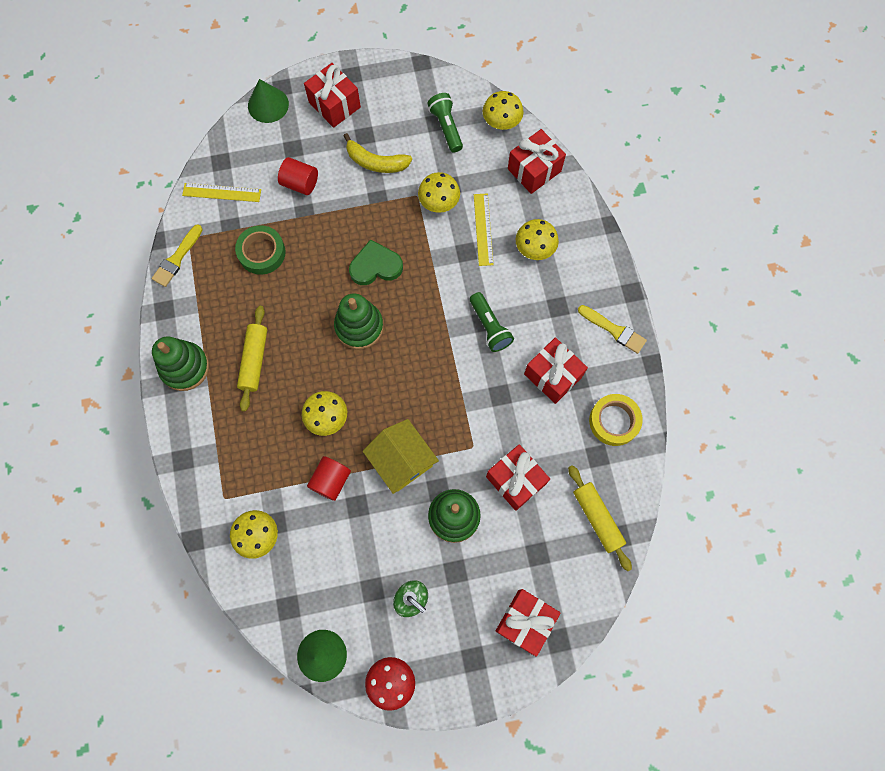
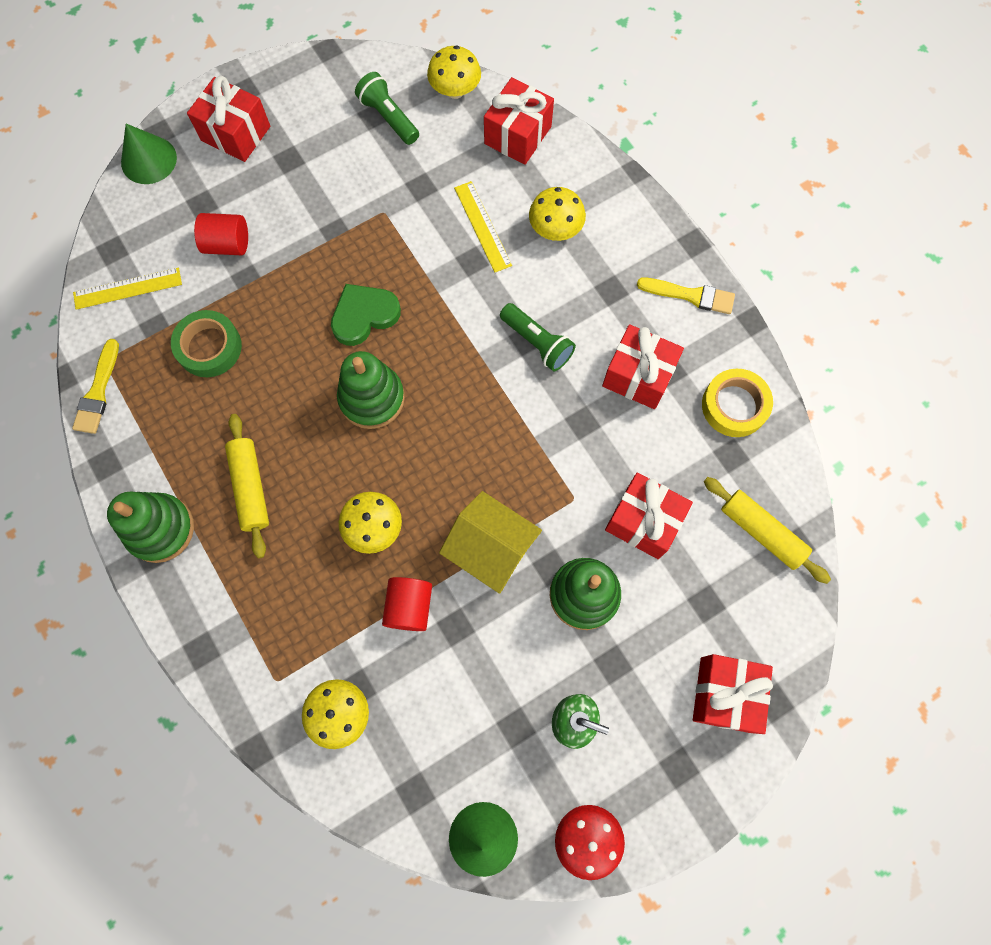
camera: 20 degrees left, 0 degrees up
(376, 162) = (316, 187): yellow banana -> none
(439, 202) = (414, 211): yellow mushroom -> none

